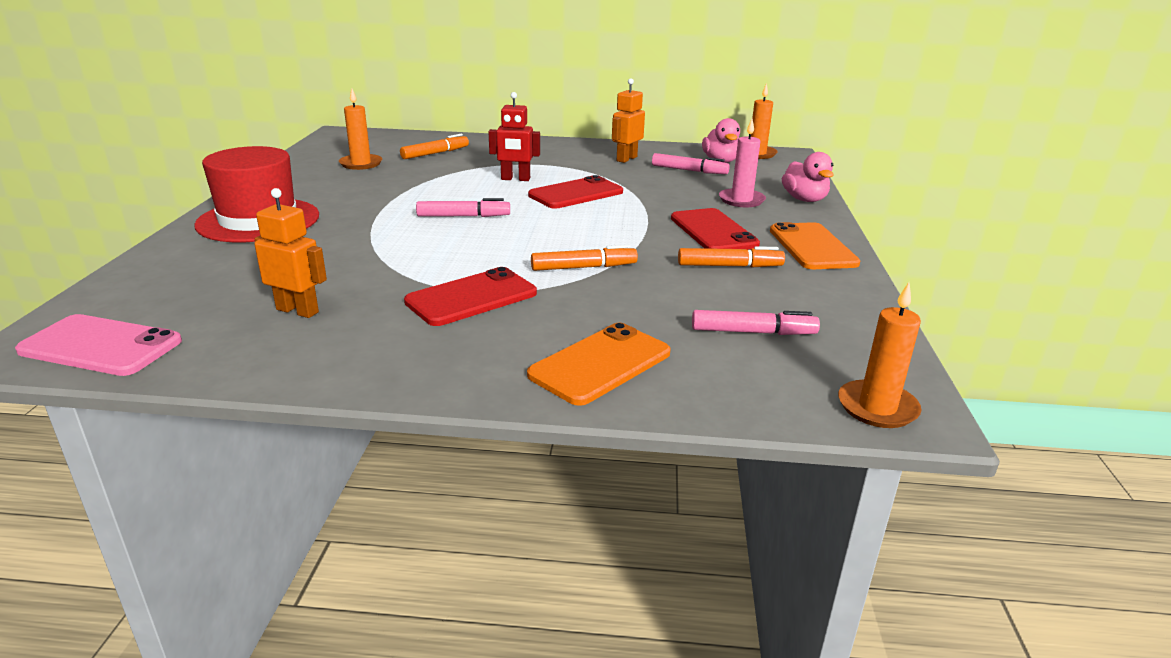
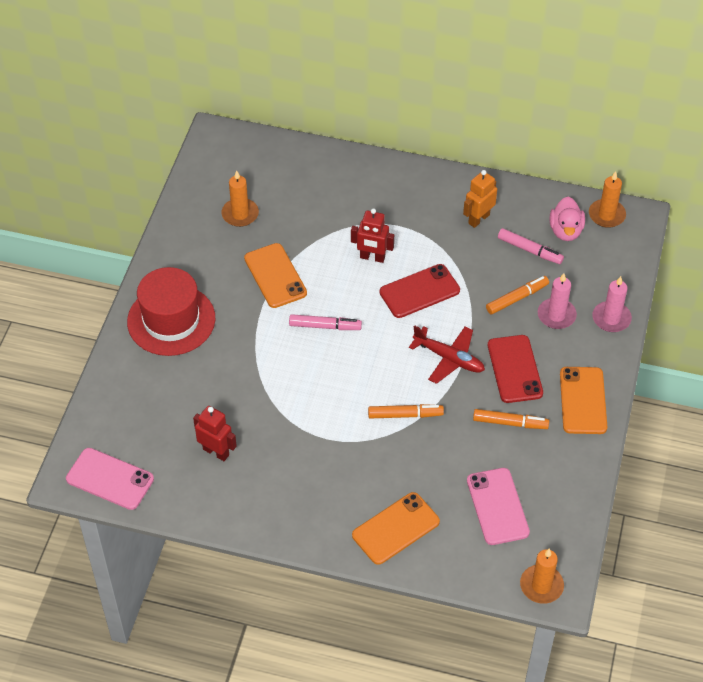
camera: 10 degrees right, 25 degrees up
(298, 311) = (216, 452): orange robot -> red robot
(400, 191) = (275, 276): none -> orange phone
(435, 153) = (305, 194): orange marker -> orange marker (517, 298)
(472, 298) = (325, 447): red phone -> none
(627, 229) = (449, 358): none -> red plane
(753, 332) = (497, 506): pink marker -> pink phone
(804, 199) = (611, 318): pink duck -> pink candle

